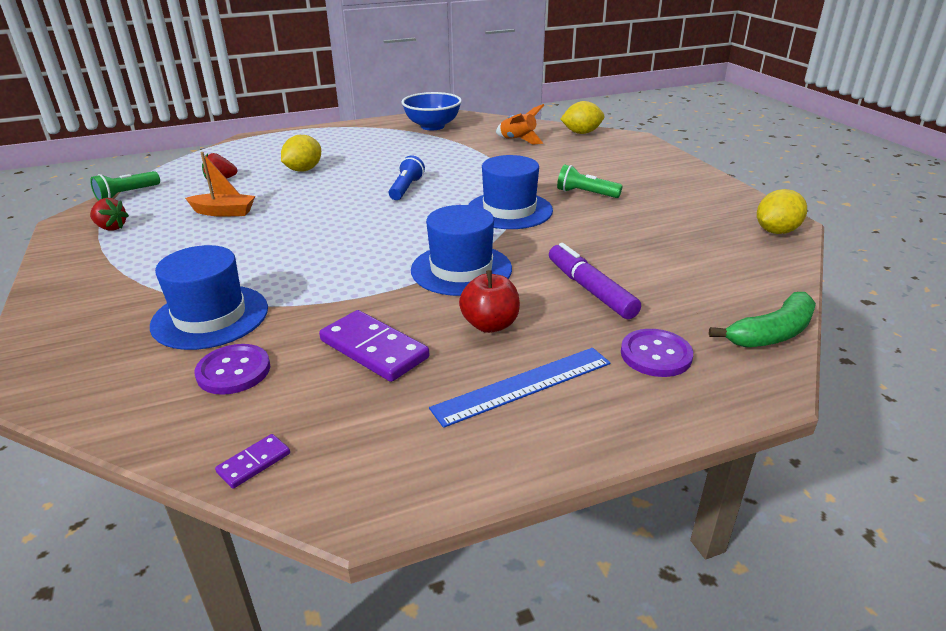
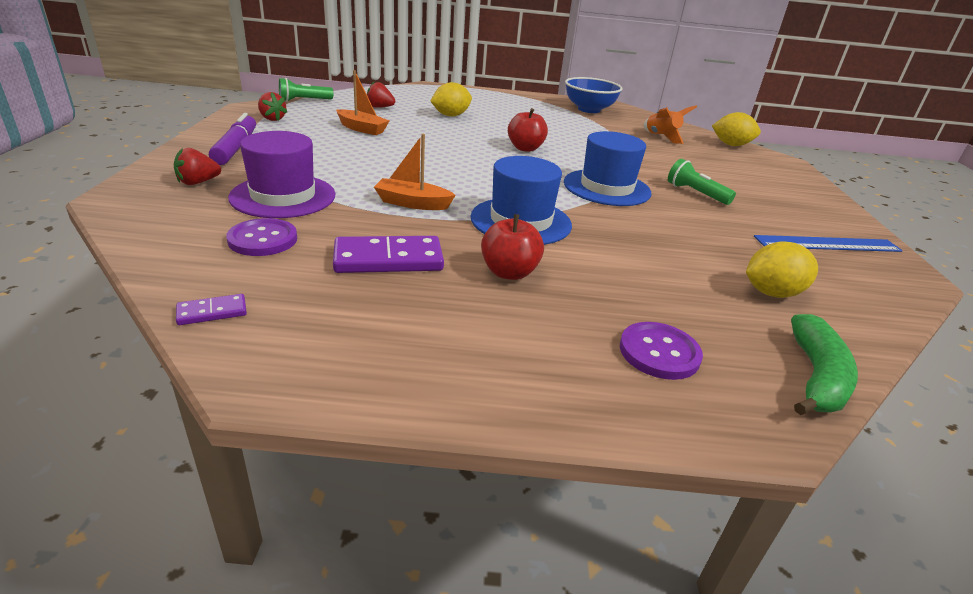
camera: 20 degrees right, 0 degrees up
(100, 331) = (198, 182): none -> red strawberry
(210, 317) = (283, 196): blue hat -> purple hat
(348, 283) = (412, 203): none -> orange boat
(374, 349) = (388, 259): purple domino -> purple domino turned 75 degrees counterclockwise
(406, 188) = (525, 148): blue flashlight -> red apple
(523, 385) = (497, 333): blue ruler -> blue ruler (827, 244)
(590, 289) = (634, 273): purple marker -> purple marker (236, 148)
(772, 333) = (816, 377): green banana -> green banana turned 60 degrees counterclockwise
(776, 231) = (894, 281): yellow lemon -> yellow lemon (771, 293)

